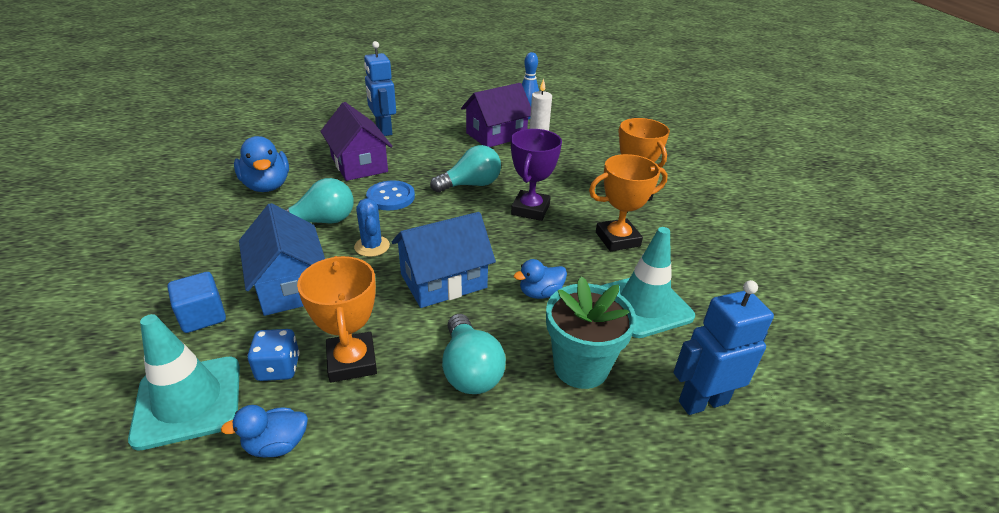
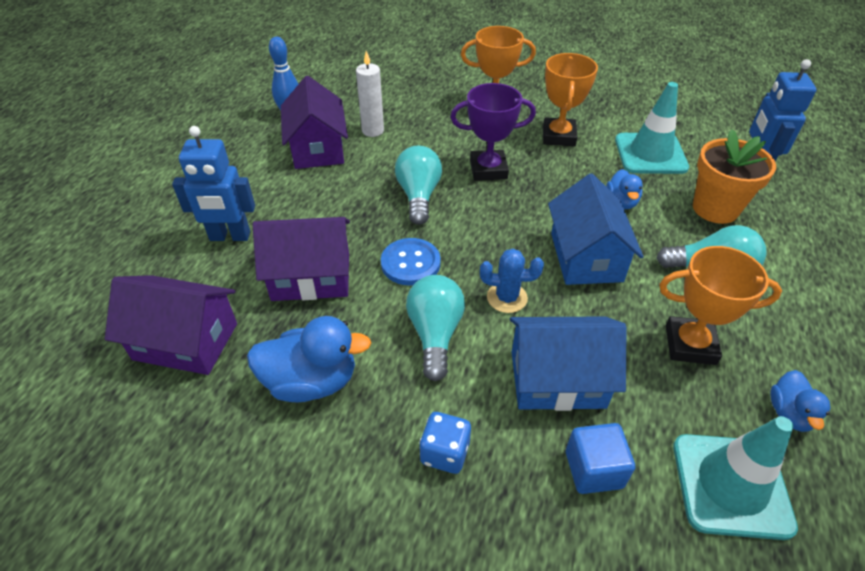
camera: 65 degrees left, 10 degrees up
(278, 368) = (691, 403): blue dice -> blue dice (445, 453)
(289, 141) = (185, 341): none -> purple house
(530, 209) = (488, 169): purple trophy -> purple trophy turned 45 degrees counterclockwise
(580, 367) = (715, 208): turquoise flower pot -> orange flower pot

